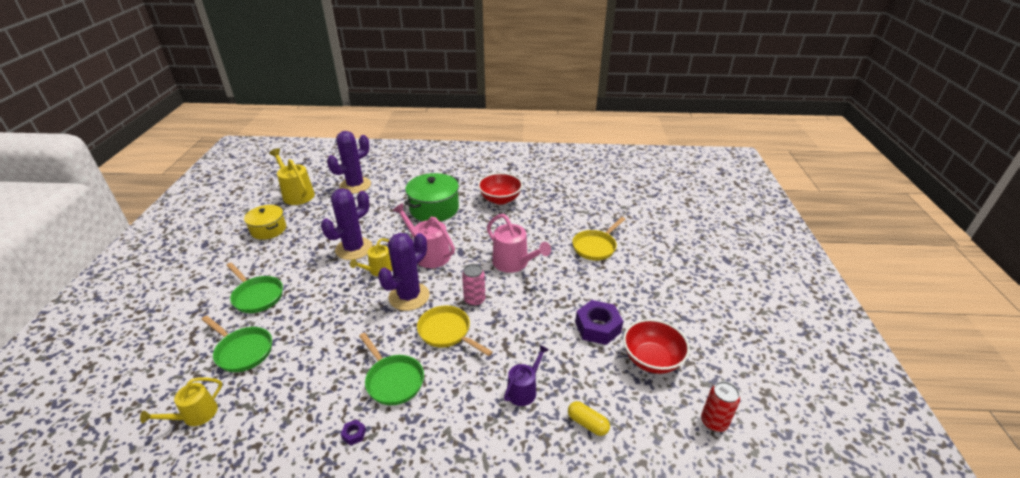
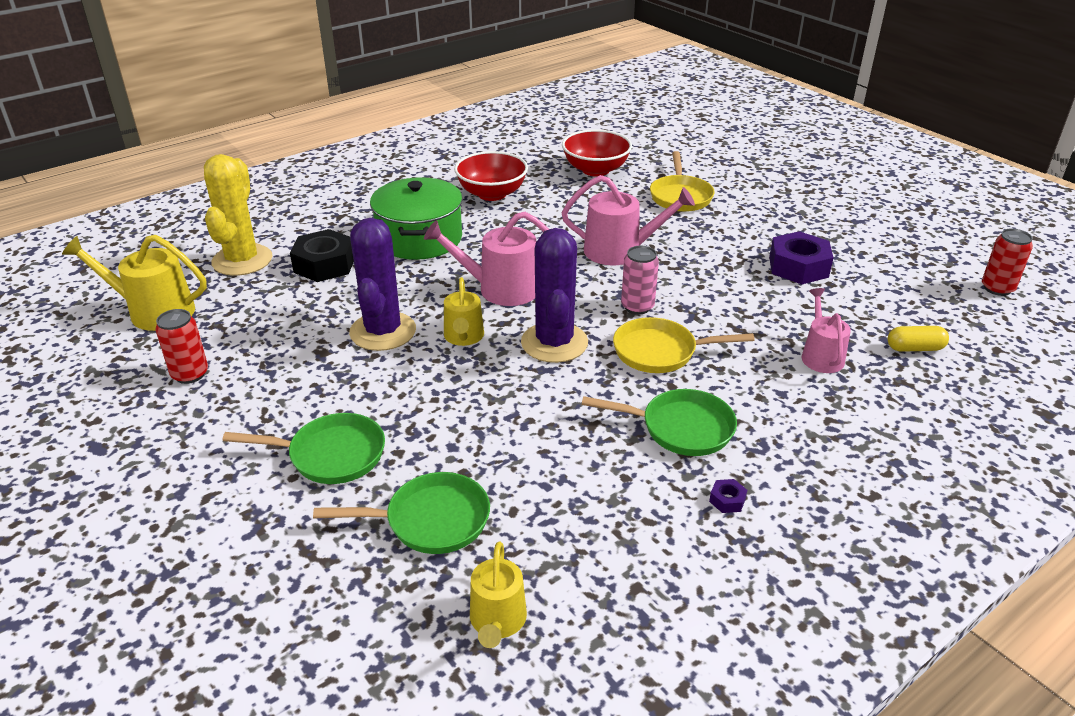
camera: 40 degrees left, 0 degrees up
(268, 229) = (190, 374): yellow pot -> red can
(355, 185) = (242, 260): purple cactus -> yellow cactus
(380, 203) = (324, 264): none -> black nut
(524, 390) = (821, 356): purple watering can -> pink watering can
(651, 359) = (883, 268): red bowl -> red bowl (595, 170)

